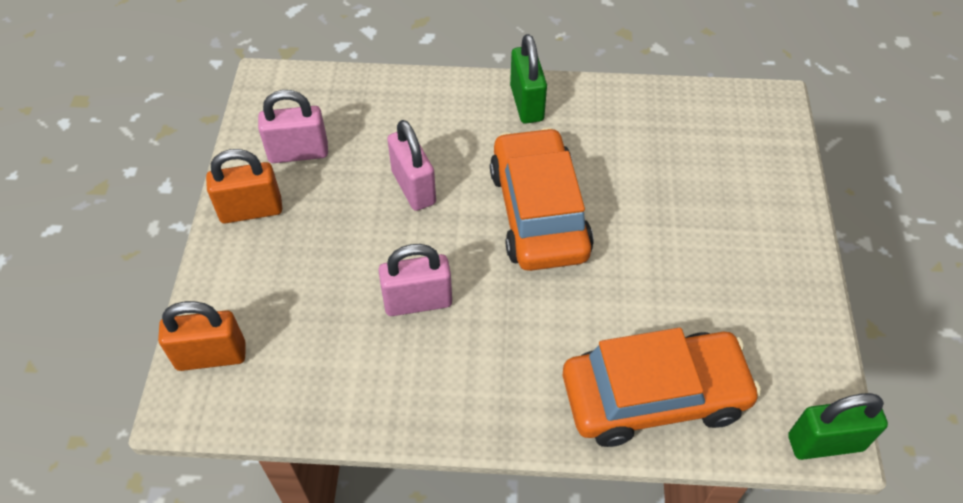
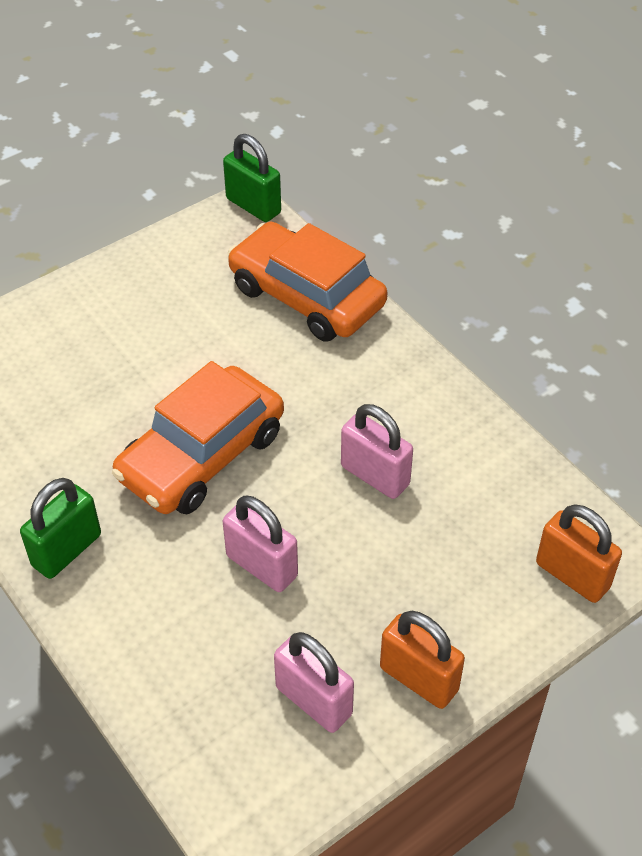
camera: 130 degrees left, 5 degrees down
(413, 187) = (262, 566): pink padlock -> pink padlock turned 75 degrees counterclockwise

